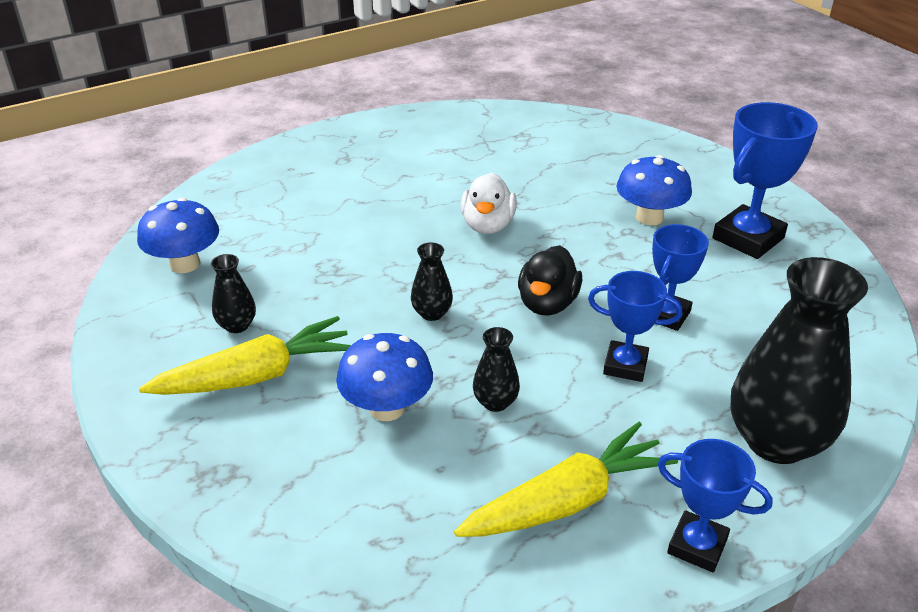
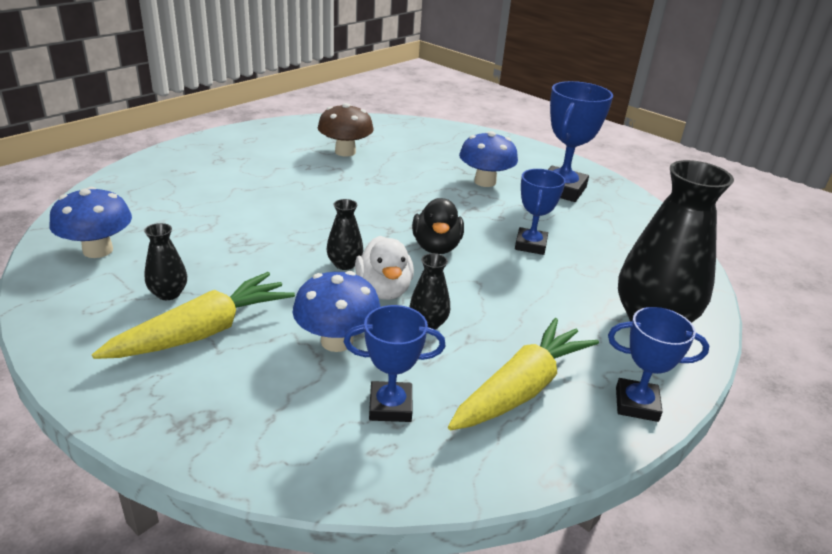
camera: 20 degrees left, 5 degrees down
(488, 225) = (363, 197): white duck -> white duck (384, 290)
(492, 159) = (345, 152): none -> brown mushroom
(625, 365) = (517, 283): blue trophy -> blue trophy (390, 406)

